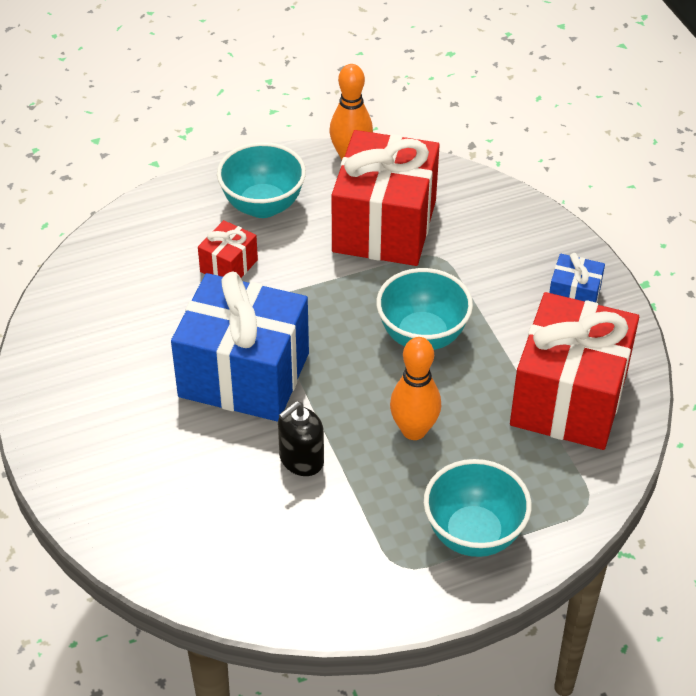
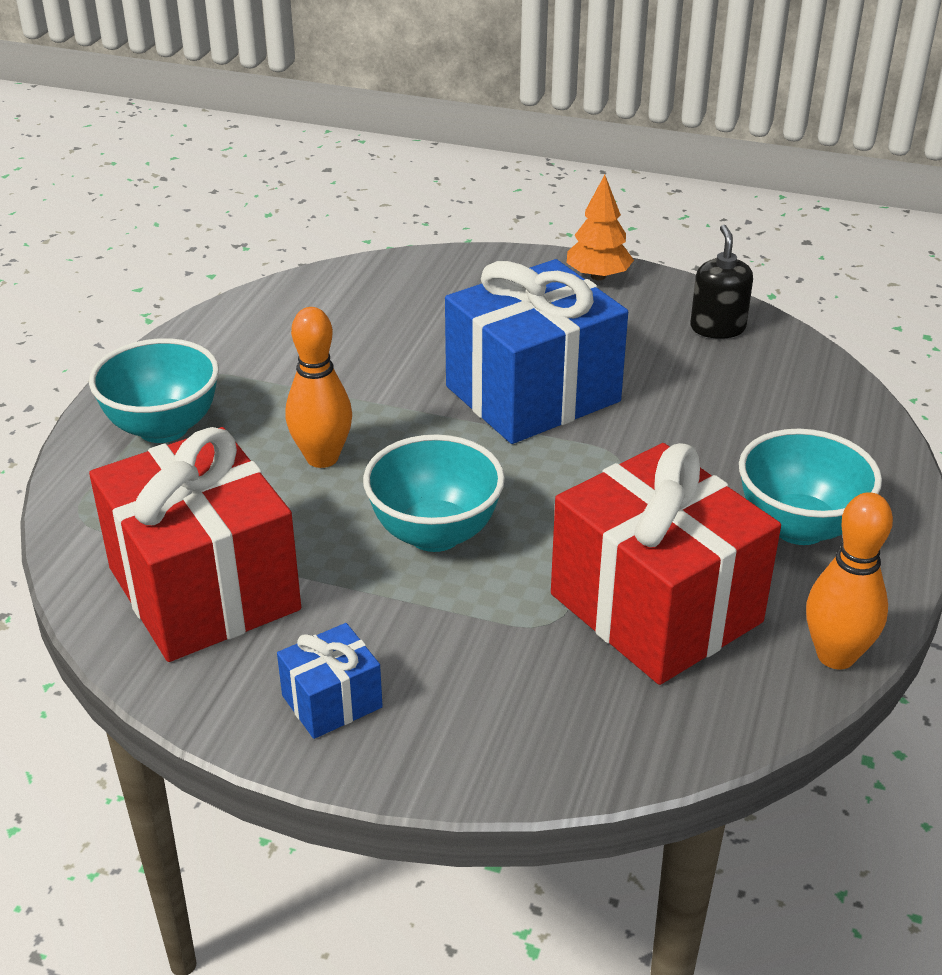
camera: 130 degrees right, 10 degrees down
(50, 428) = (598, 276): none -> orange tree
(229, 266) = (711, 454): red gift -> none
(301, 459) = (384, 378): black soap dispenser -> black soap dispenser (717, 328)

